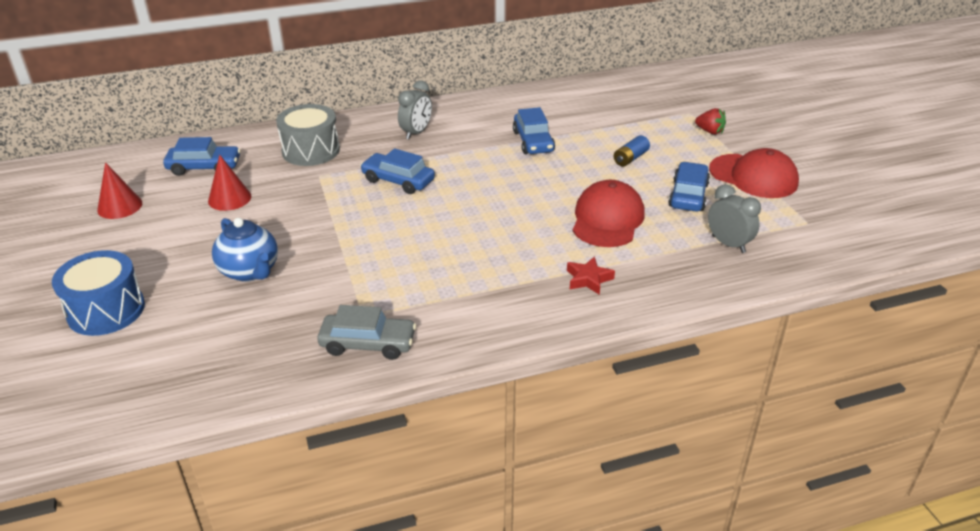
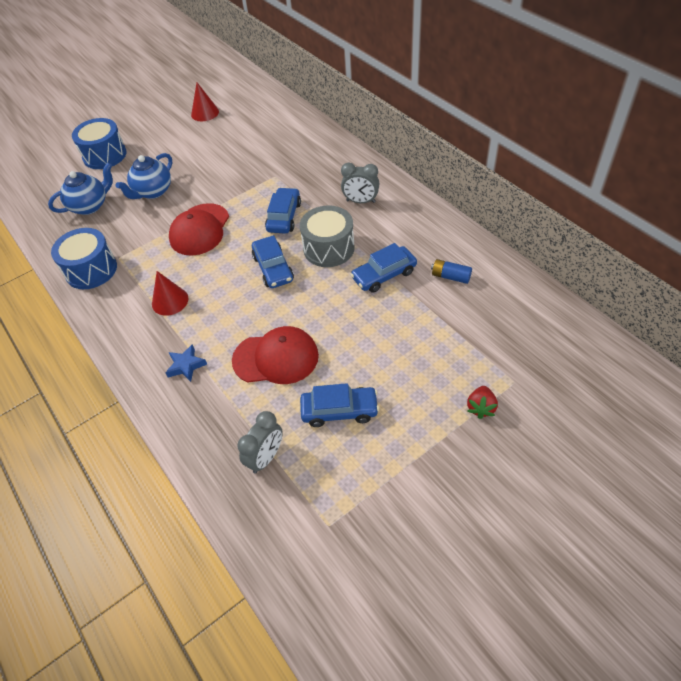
camera: 75 degrees right, 15 degrees up
(204, 167) = (262, 124): blue car -> blue car (273, 268)
(220, 335) = (90, 206): none -> blue teapot
(229, 198) = (229, 150): red cone -> red cone (170, 301)
(311, 151) = (306, 159): grey drum -> grey drum (329, 248)
(368, 344) = (91, 270): grey car -> blue drum
(588, 279) = (186, 365): red star -> blue star
(630, 158) = (388, 351): blue battery -> blue battery (450, 277)
(753, 176) = (402, 463): red cap -> red cap (200, 230)

